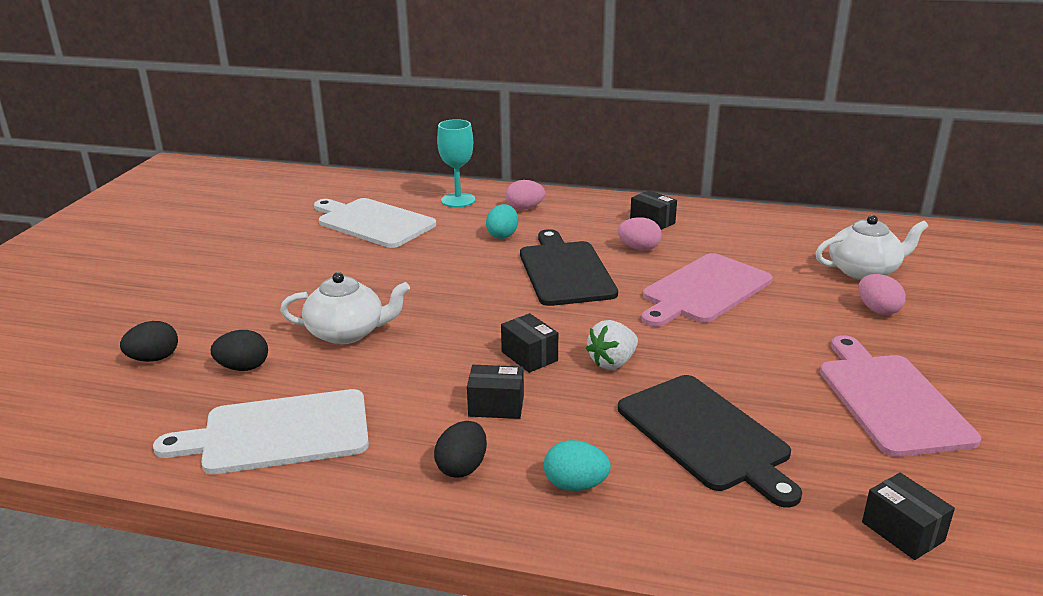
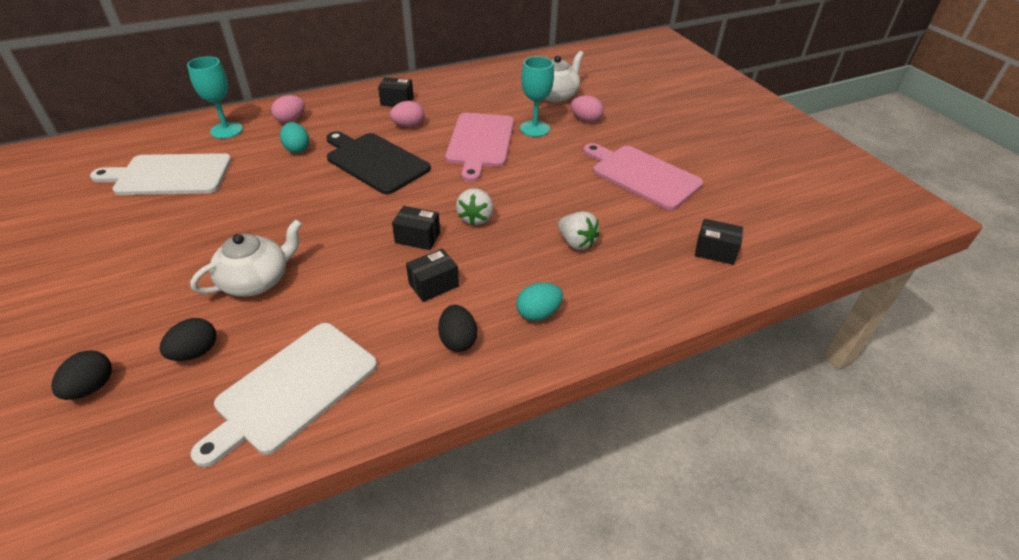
camera: 40 degrees left, 15 degrees up
(706, 435) = (576, 242): black cutting board -> white strawberry
(792, 298) = (535, 129): none -> turquoise goblet

